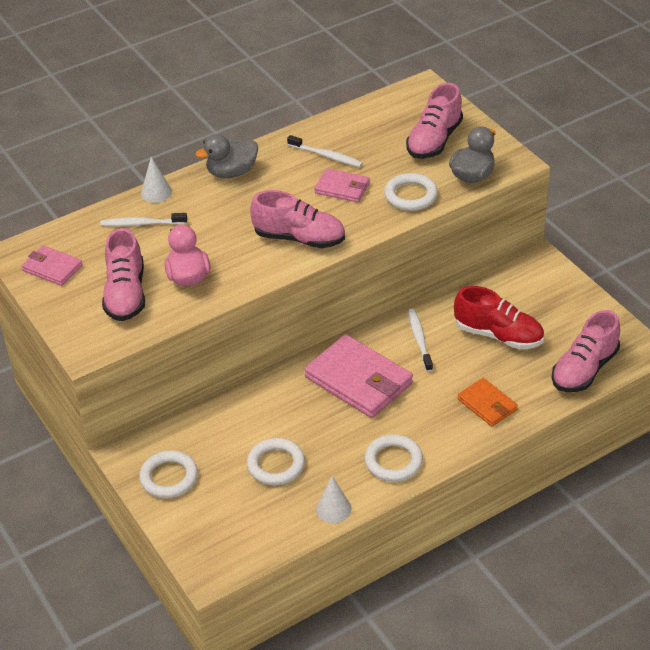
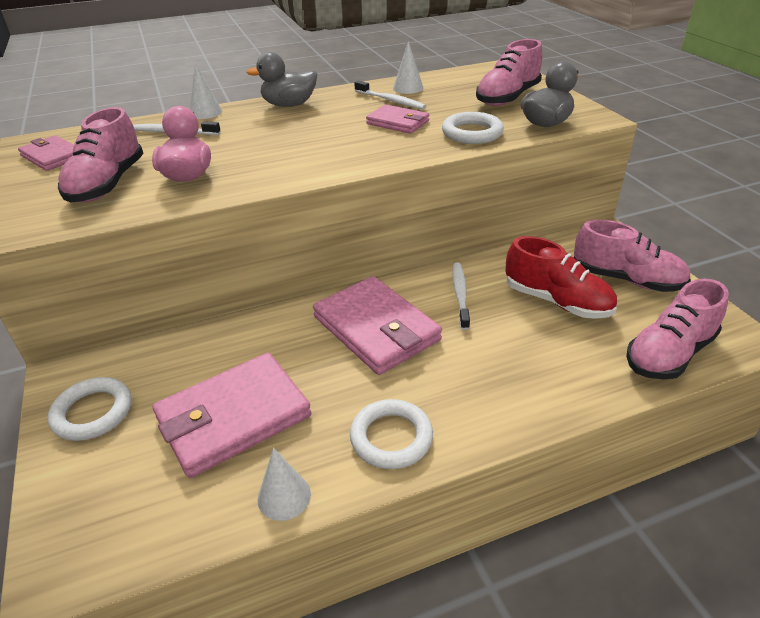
camera: 10 degrees right, 5 degrees down
(276, 465) = (233, 417): white ring -> pink wallet
(299, 238) = (332, 155): pink shoe -> pink shoe (626, 279)
(337, 134) = (408, 88): none -> white cone
(487, 404) = (534, 379): orange wallet -> none

